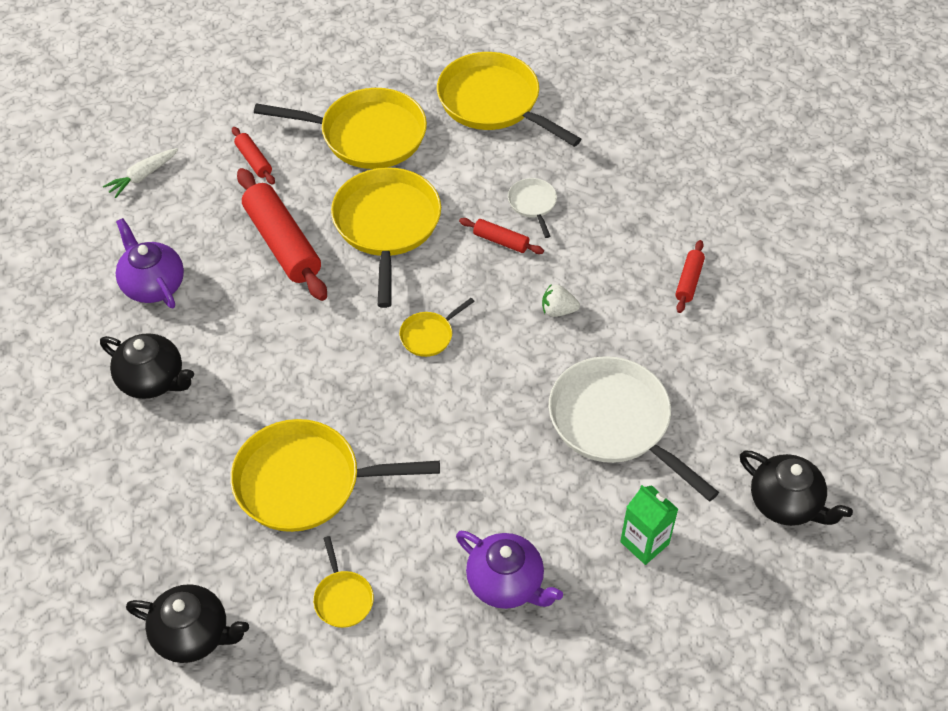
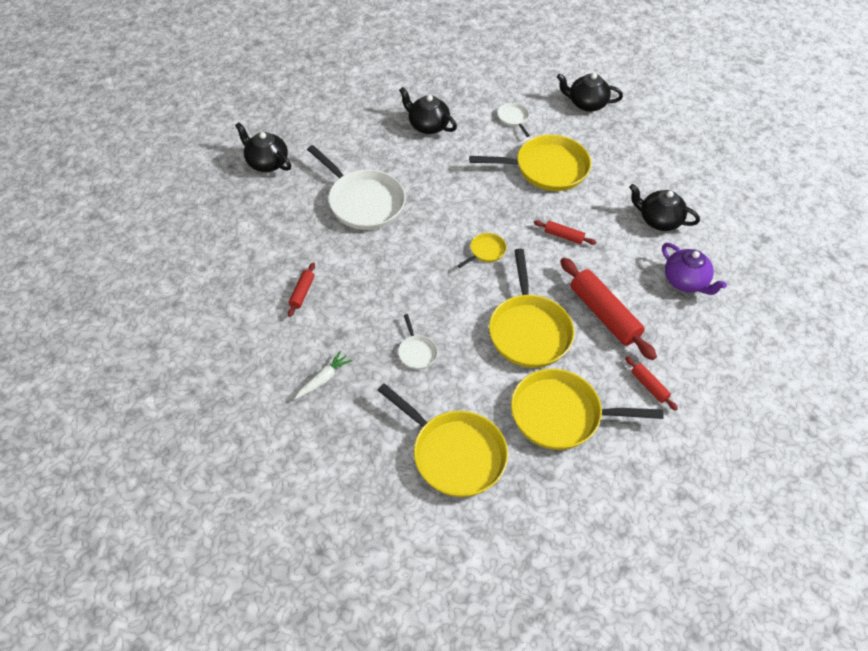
camera: 175 degrees right, 0 degrees up
(142, 176) = (733, 368): white carrot -> white carrot (323, 379)
(342, 598) = (513, 118): yellow pan -> white pan
(501, 241) = (440, 320): red rolling pin -> red rolling pin (563, 236)
(506, 583) = (427, 125): purple teapot -> black teapot
(558, 310) = (398, 270): white strawberry -> none
(644, 543) = (351, 143): green carton -> none

